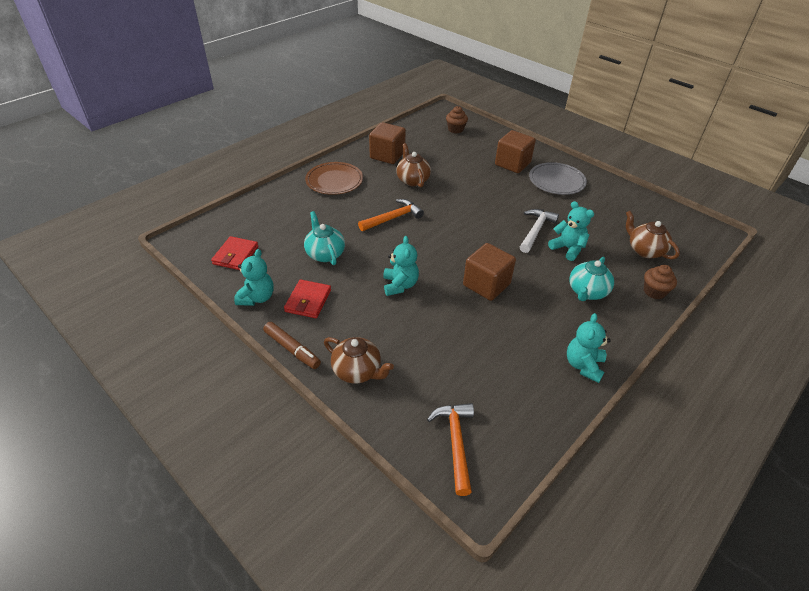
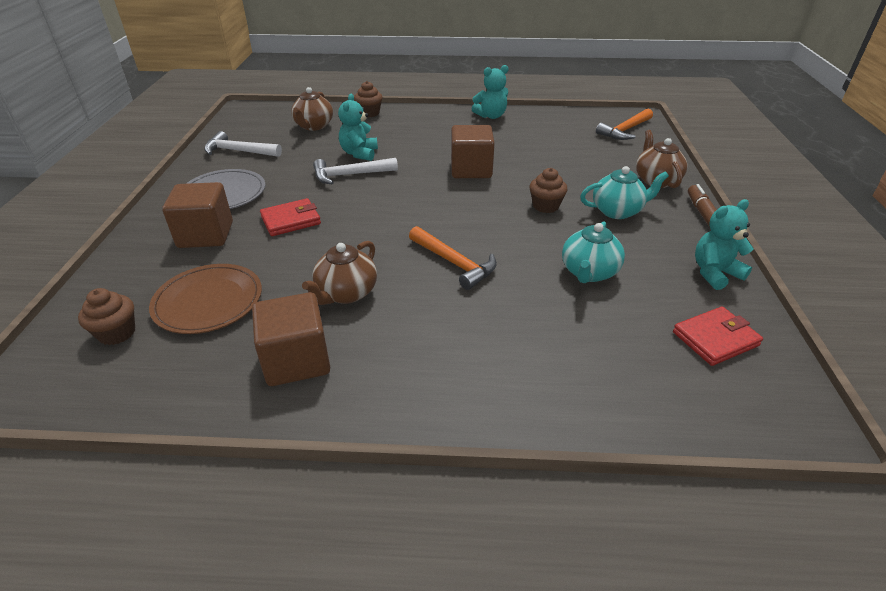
camera: 130 degrees left, 5 degrees down
(308, 301) = (655, 241): red wallet -> red wallet (291, 220)
(334, 181) = (445, 370): brown plate -> brown plate (208, 302)
(393, 218) = (454, 263): orange hammer -> orange hammer turned 150 degrees counterclockwise
(400, 285) = (545, 206): turquoise teddy bear -> brown cupcake
(587, 292) = (410, 132): turquoise teapot -> turquoise teapot (617, 211)
(620, 204) = (239, 151): none -> white hammer

